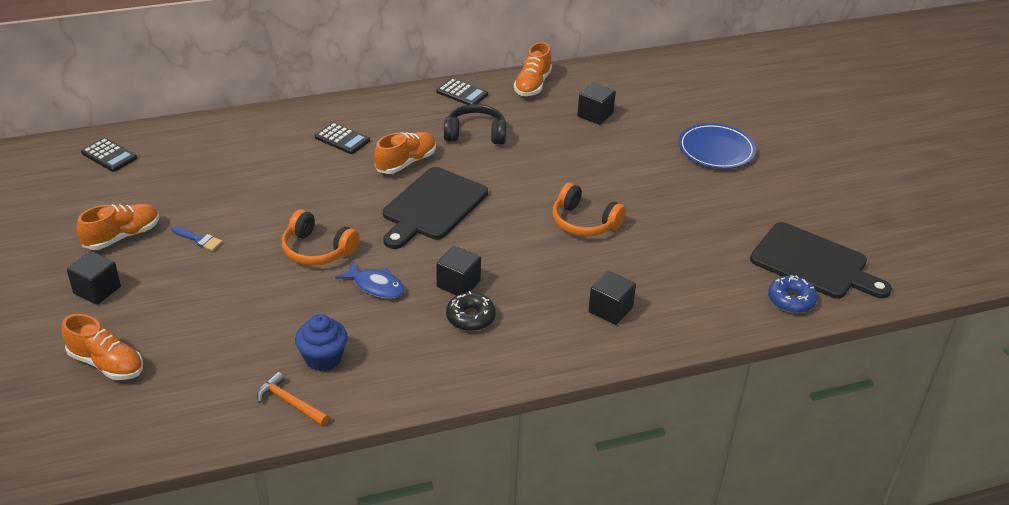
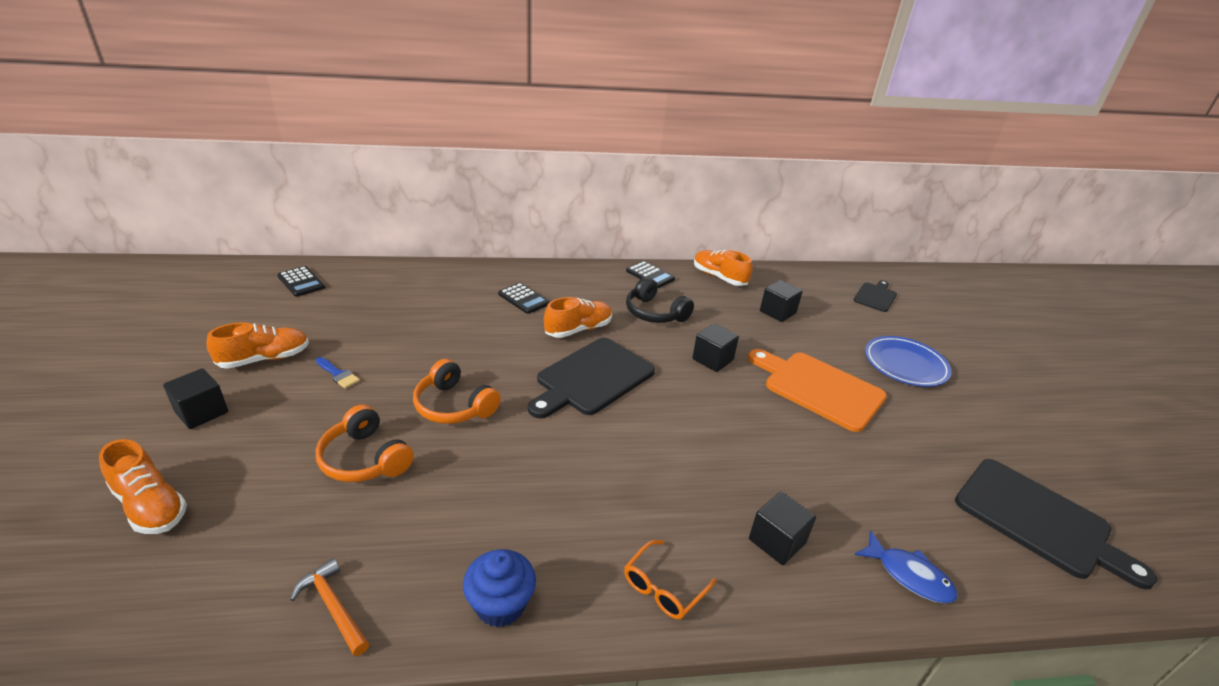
camera: 10 degrees right, 5 degrees down
(323, 358) = (403, 546): blue cupcake -> blue cupcake (500, 604)
(376, 286) = (501, 459): blue fish -> blue fish (909, 575)
(458, 284) = (597, 473): black cube -> black cube (712, 359)
(470, 317) = (600, 521): black donut -> none
(475, 134) = (654, 313): black headphones -> black headphones turned 150 degrees counterclockwise
(529, 353) = (663, 588): none -> orange glasses
(532, 85) = (719, 277): orange shoe -> orange shoe turned 105 degrees clockwise
(584, 222) = (755, 422): orange headphones -> orange headphones (365, 459)
(638, 184) = (819, 388): none -> orange cutting board
(690, 82) = (875, 296): none -> black cutting board
(791, 300) = (1016, 570): blue donut -> none

